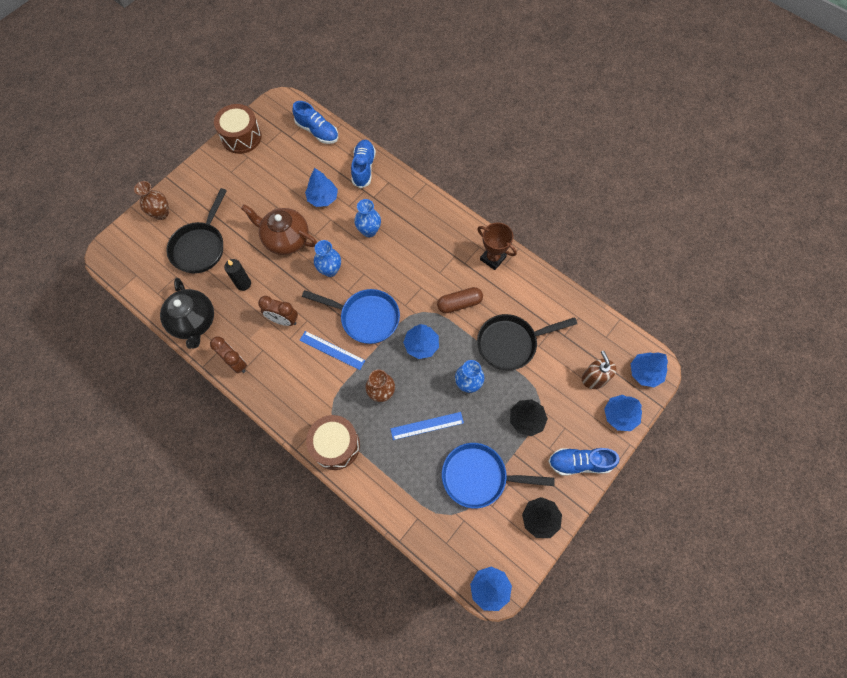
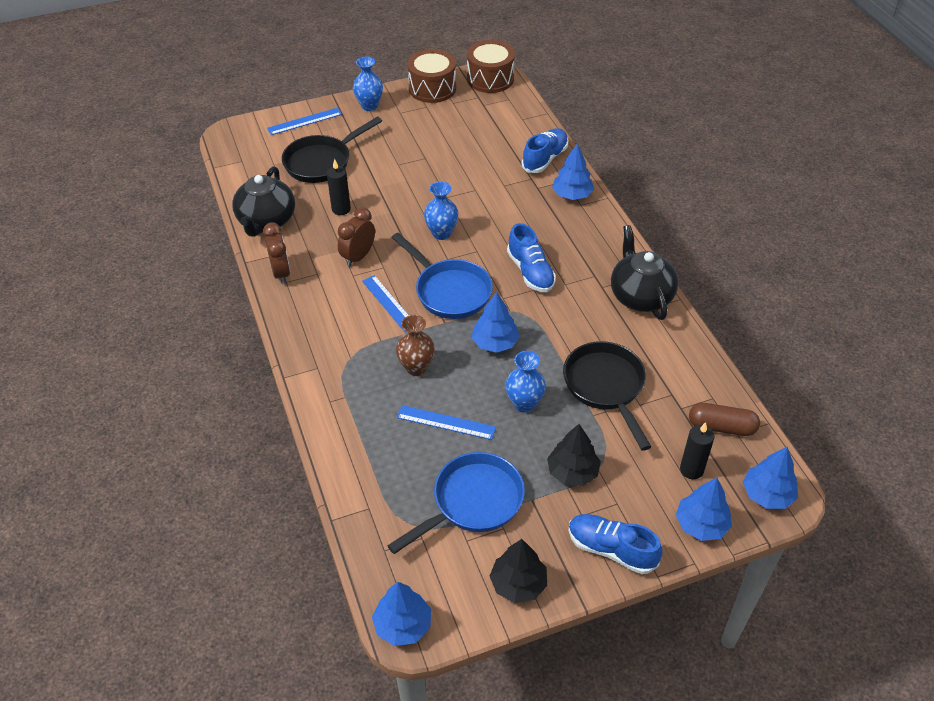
camera: 30 degrees right, 20 degrees down
(161, 213) = (304, 121): brown vase -> blue ruler
(283, 320) = (358, 257): brown clock -> brown clock turned 75 degrees clockwise
(285, 239) = (414, 188): brown teapot -> none
(317, 131) = (516, 110): blue shoe -> blue shoe (530, 272)
(322, 198) = (480, 168): blue tree -> blue tree (572, 195)
(335, 445) = (329, 393): brown drum -> brown drum (490, 79)
(369, 231) = (510, 215): blue vase -> blue vase (369, 106)
(459, 303) = (569, 322): brown capsule -> brown capsule (721, 427)
(479, 477) = (472, 502): blue pan -> blue pan turned 105 degrees clockwise
(493, 258) = (640, 296): brown trophy -> black teapot
(511, 343) = (606, 387): black pan -> black pan turned 60 degrees clockwise
(594, 378) = (691, 470): brown soap dispenser -> black candle

